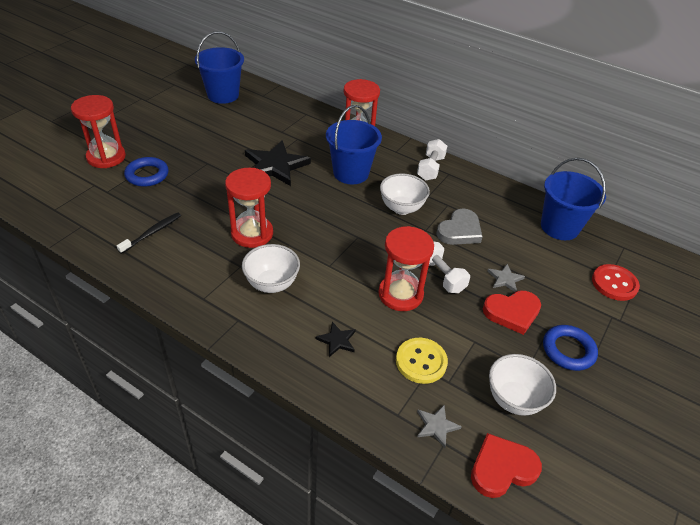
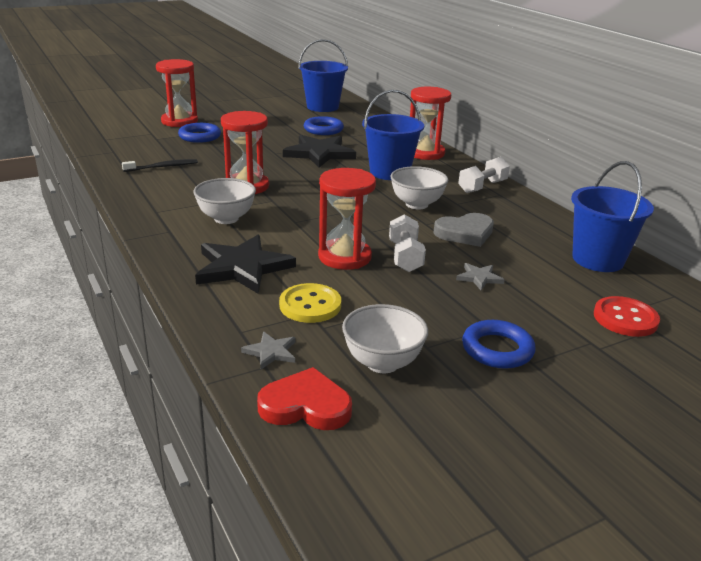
camera: 30 degrees right, 15 degrees down
(251, 129) = (323, 129): none -> blue ring
(337, 340) = (242, 267): black star -> black star, size x2.15
(512, 312) = (458, 303): red heart -> none

